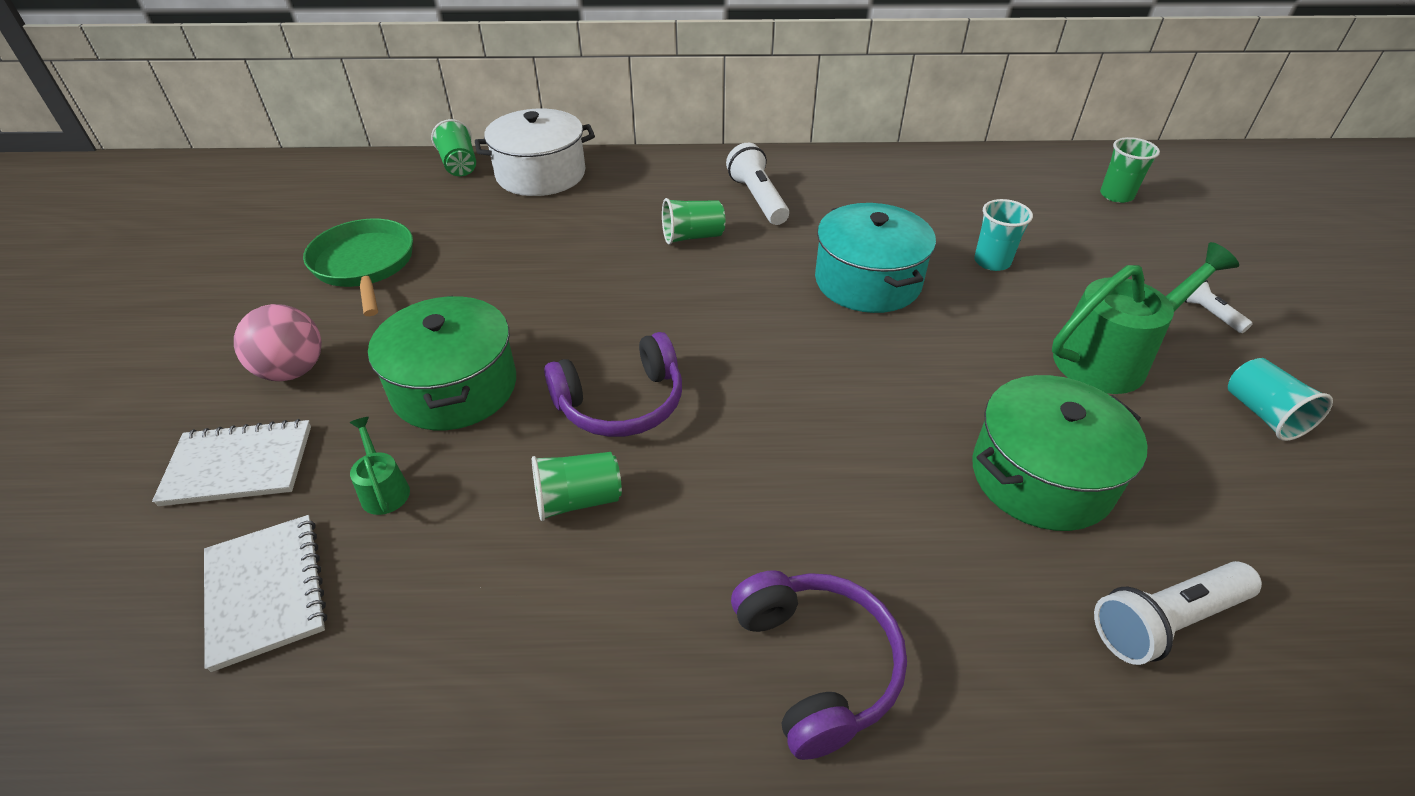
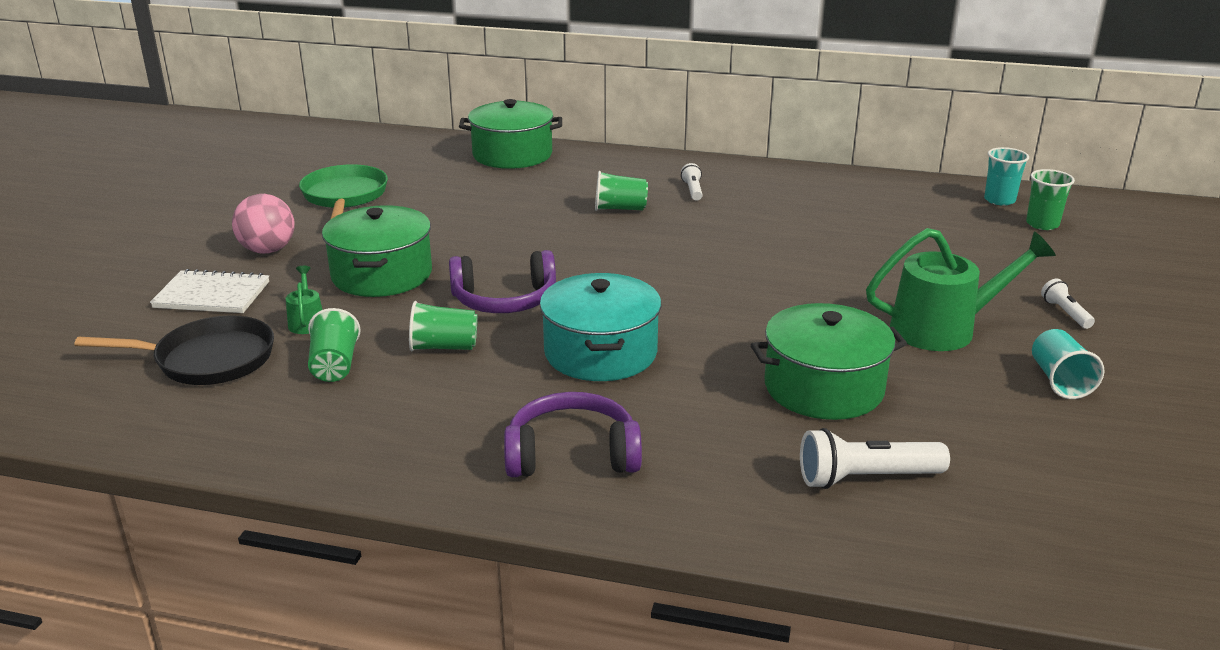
camera: 15 degrees right, 15 degrees down
(265, 592) = (208, 359): white notebook -> black pan
(459, 165) = (447, 142): green cup -> green cup (334, 365)
(541, 174) = (512, 154): white pot -> green pot
(758, 199) = (693, 190): white flashlight -> white flashlight, size x0.56
(816, 665) = (572, 454): purple headphones -> purple headphones turned 90 degrees counterclockwise
(867, 281) = (756, 254): turquoise pot -> turquoise pot (600, 352)
(992, 262) = (881, 255): turquoise cup -> turquoise cup (999, 200)

